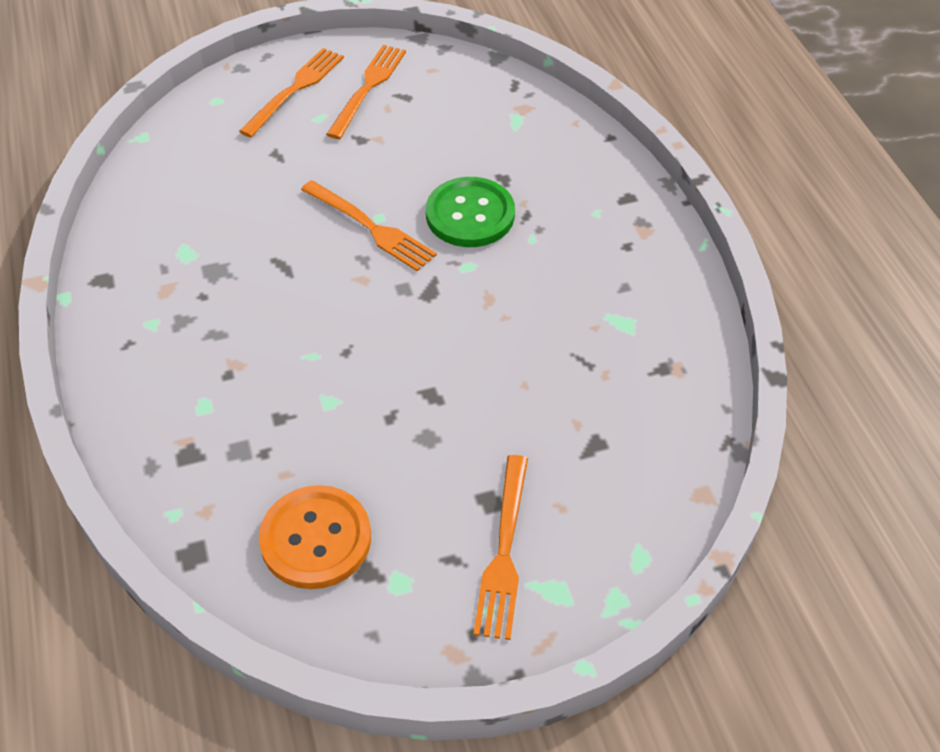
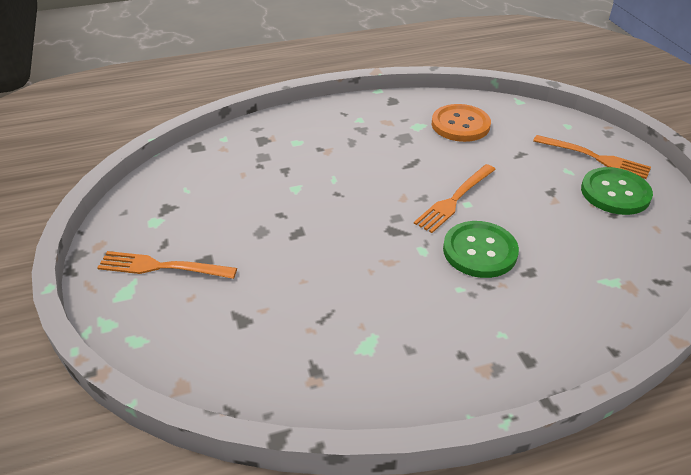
camera: 90 degrees right, 10 degrees down
(316, 539) = (194, 187): orange button -> orange button (460, 125)
(368, 87) = (615, 193): orange fork -> green button

